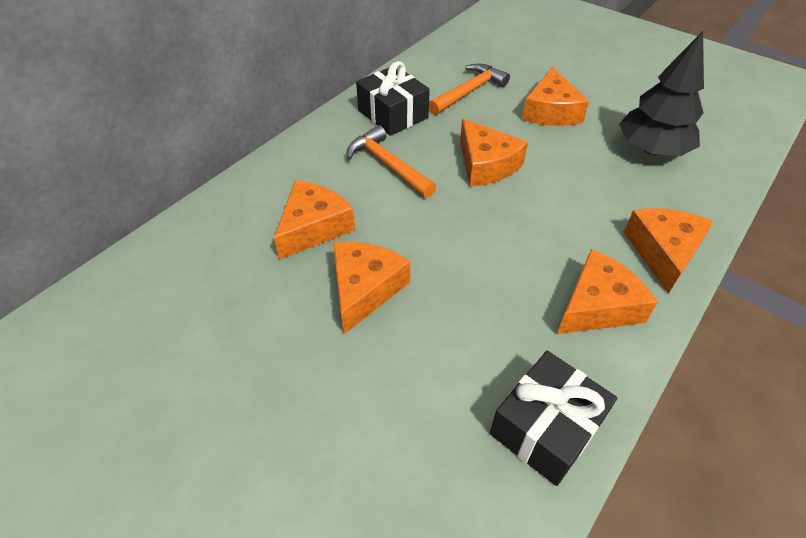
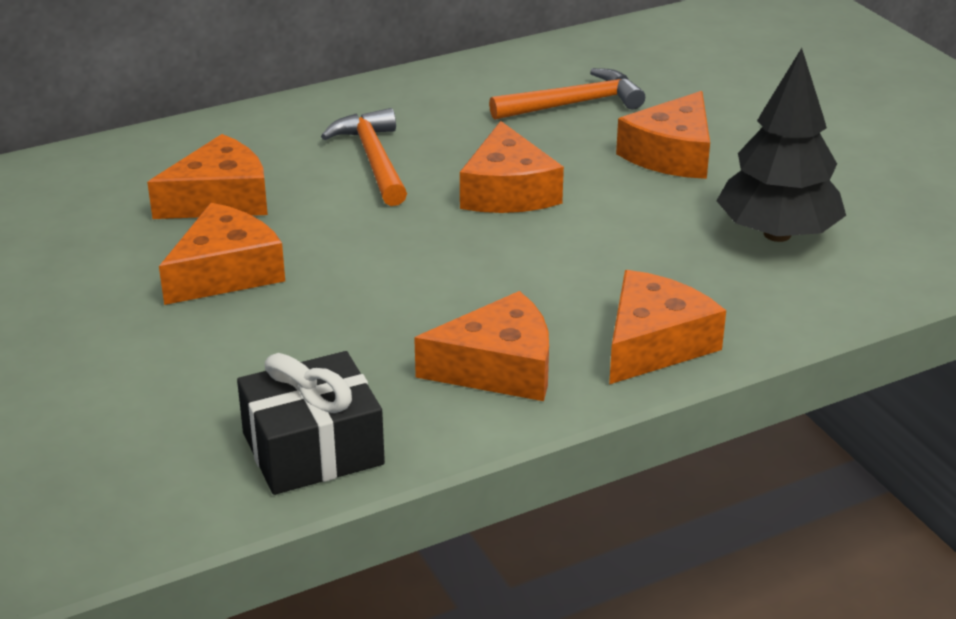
camera: 25 degrees right, 15 degrees down
(393, 114) = (436, 106): black gift -> none

